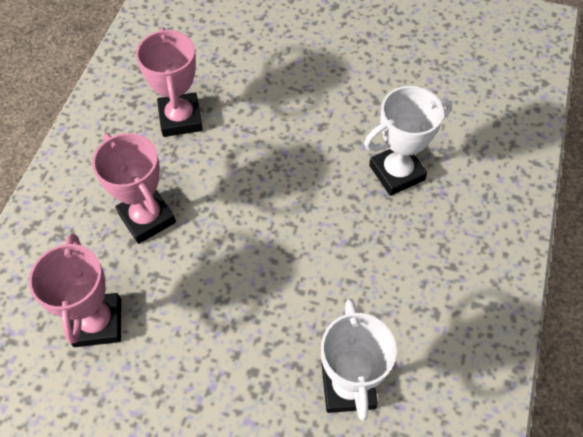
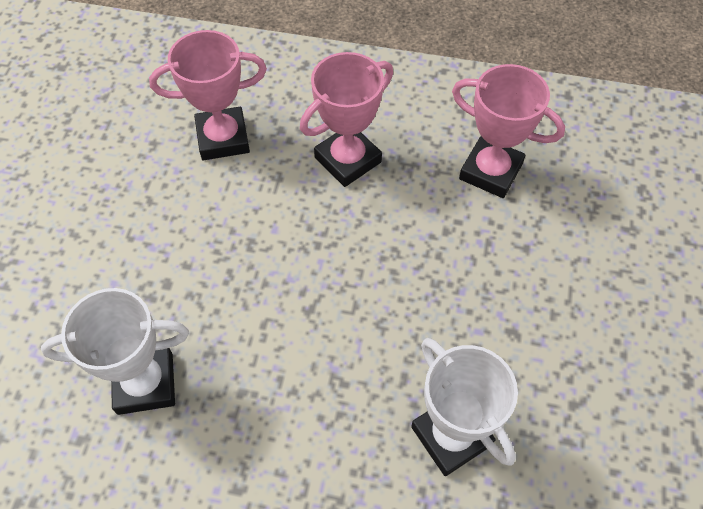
camera: 85 degrees right, 0 degrees up
(180, 118) = (490, 171): pink trophy -> pink trophy turned 45 degrees clockwise

